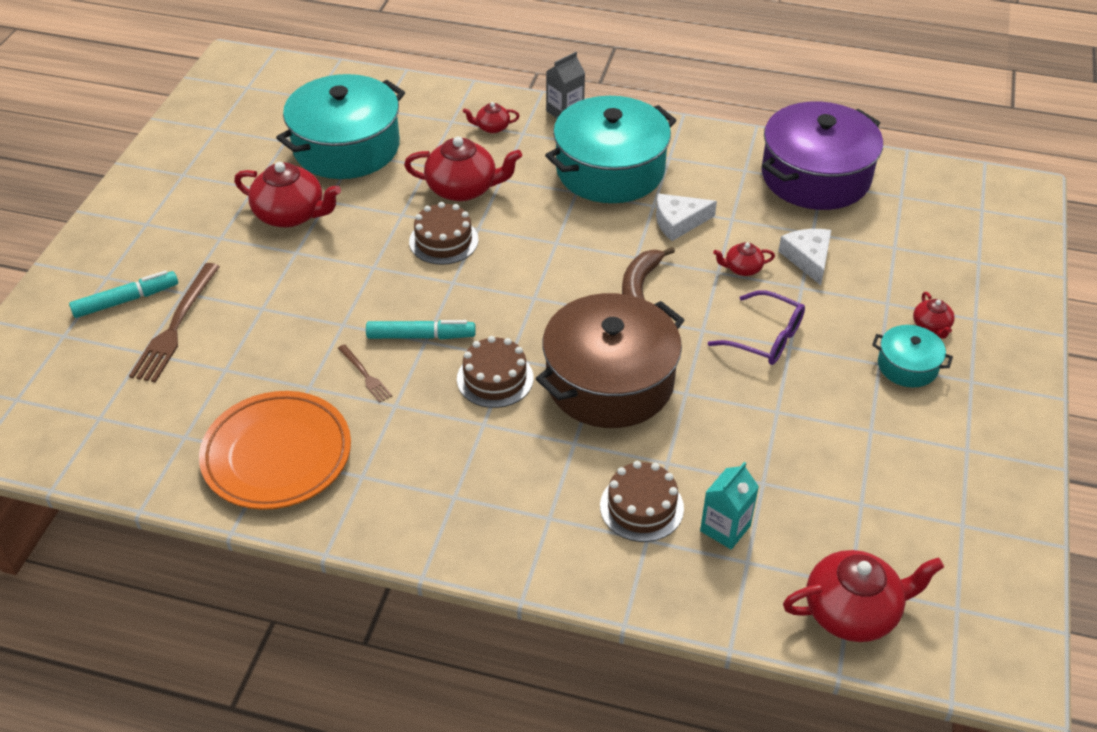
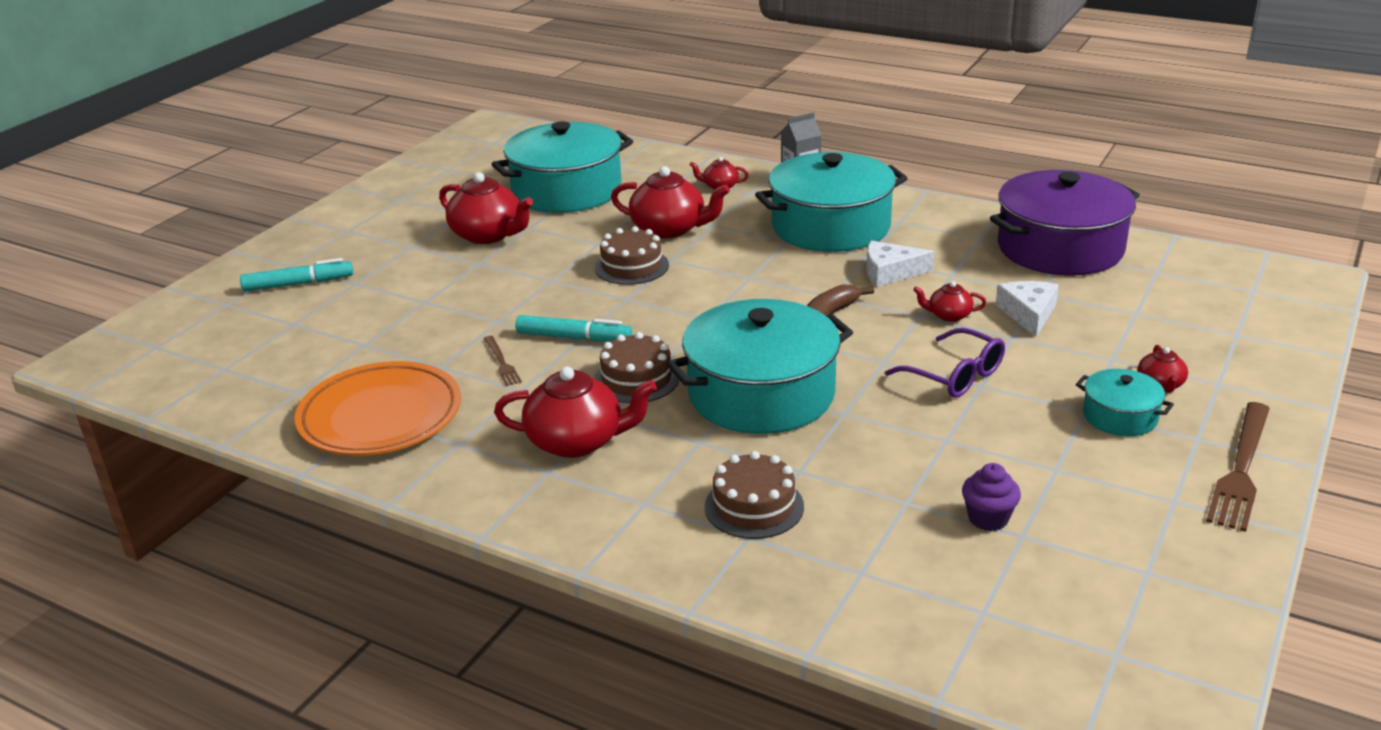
camera: 15 degrees right, 15 degrees down
(176, 326) = (334, 307): brown fork -> brown fork (1241, 469)
(609, 381) = (761, 394): brown pot -> turquoise pot
(725, 528) = (845, 538): turquoise carton -> none
(831, 490) = (988, 518): none -> purple cupcake
(853, 611) = (977, 638): red teapot -> red teapot (577, 441)

